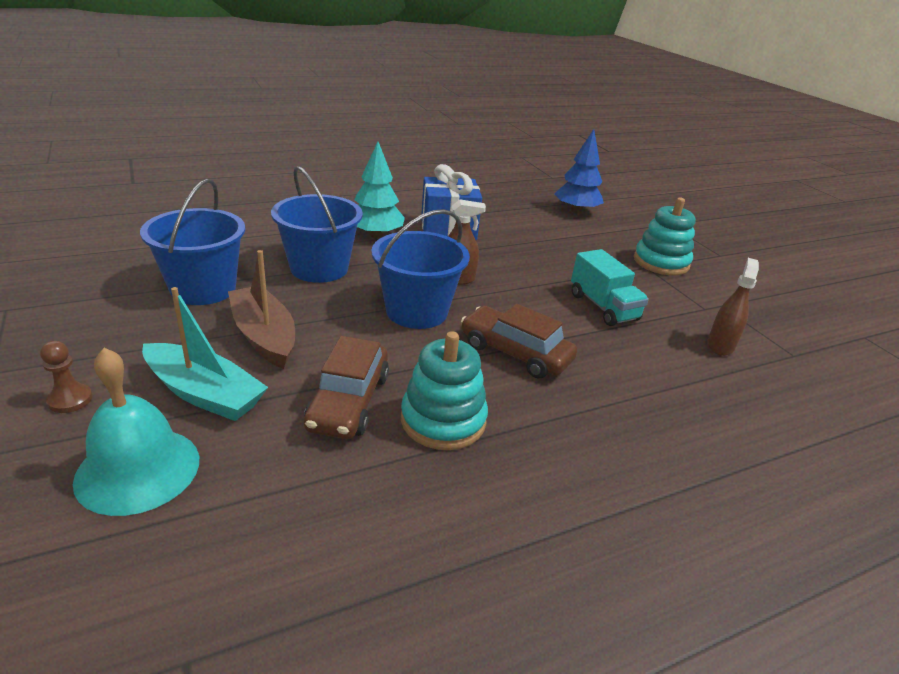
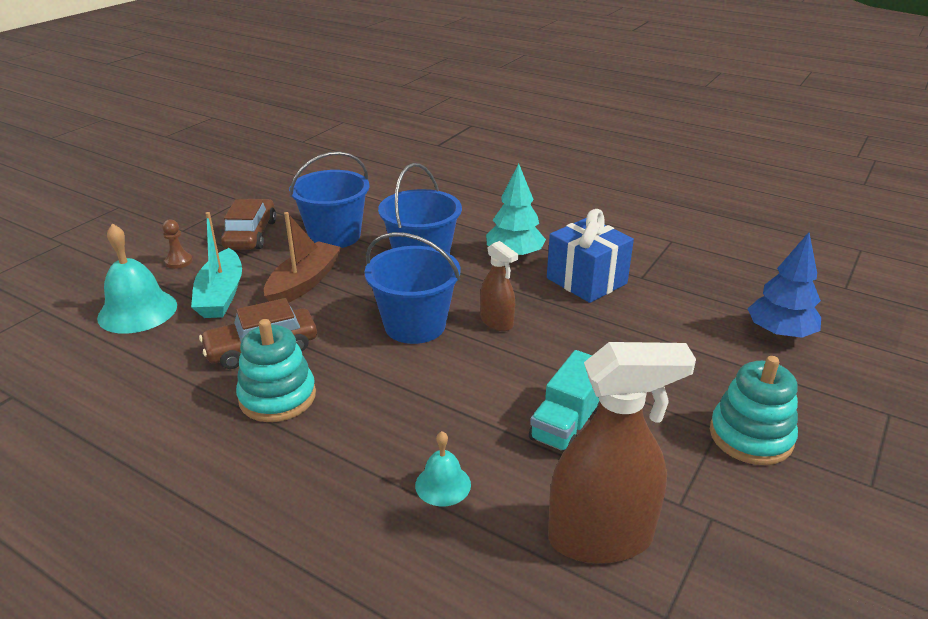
camera: 60 degrees right, 0 degrees up
(515, 353) = (411, 397): brown car -> brown car (251, 235)
(632, 381) = (443, 484): none -> turquoise bell
(720, 345) = (600, 537): brown spray bottle -> brown spray bottle, size x1.89

